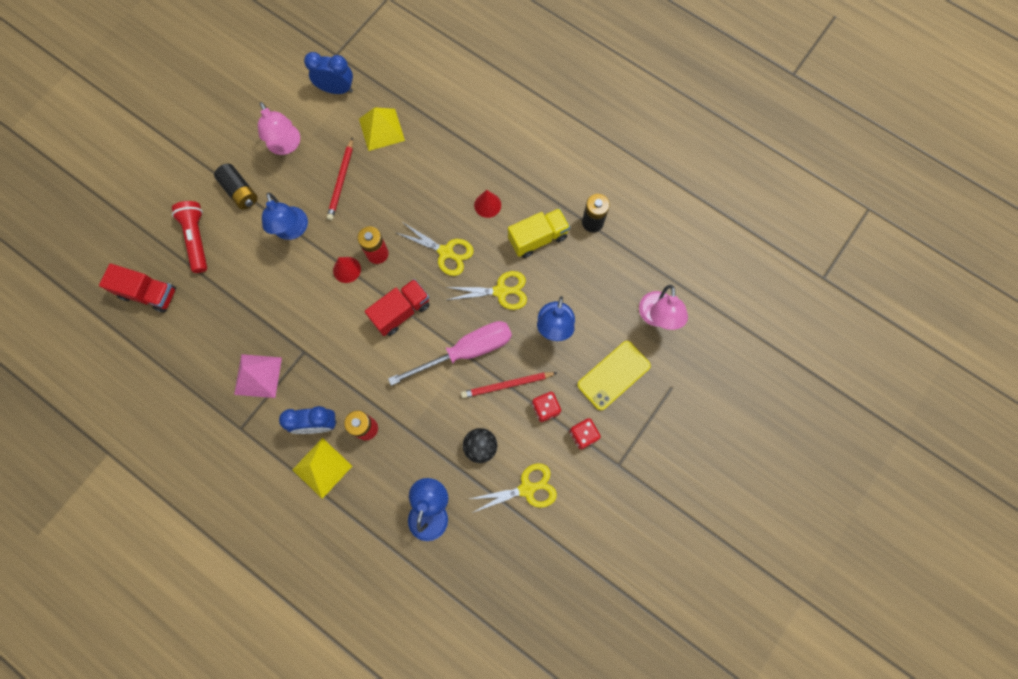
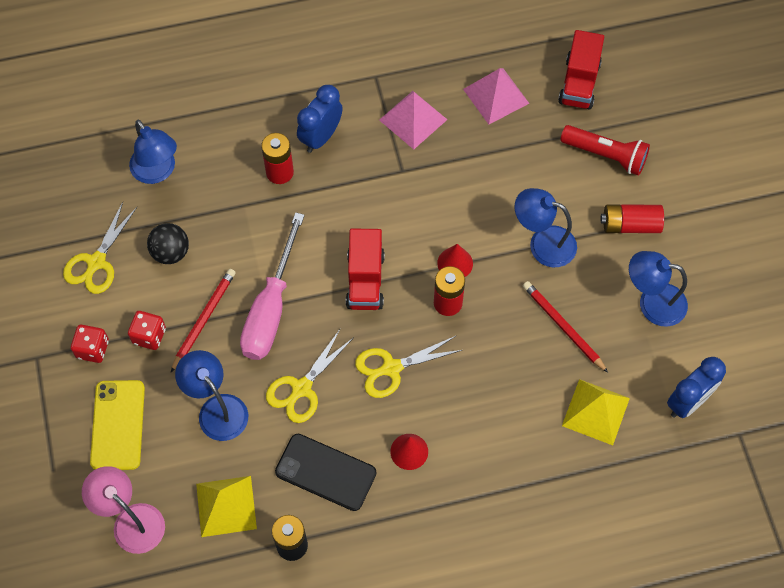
camera: 130 degrees right, 10 degrees down
(149, 293) = (579, 83): red truck -> red truck turned 45 degrees counterclockwise
(198, 337) = (496, 96): none -> pink pyramid
(240, 191) = (630, 225): black battery -> red battery
(286, 146) = (652, 302): pink lamp -> blue lamp
(322, 468) = (278, 115): yellow pyramid -> yellow pyramid (226, 506)
(538, 238) = (325, 472): yellow truck -> black phone

